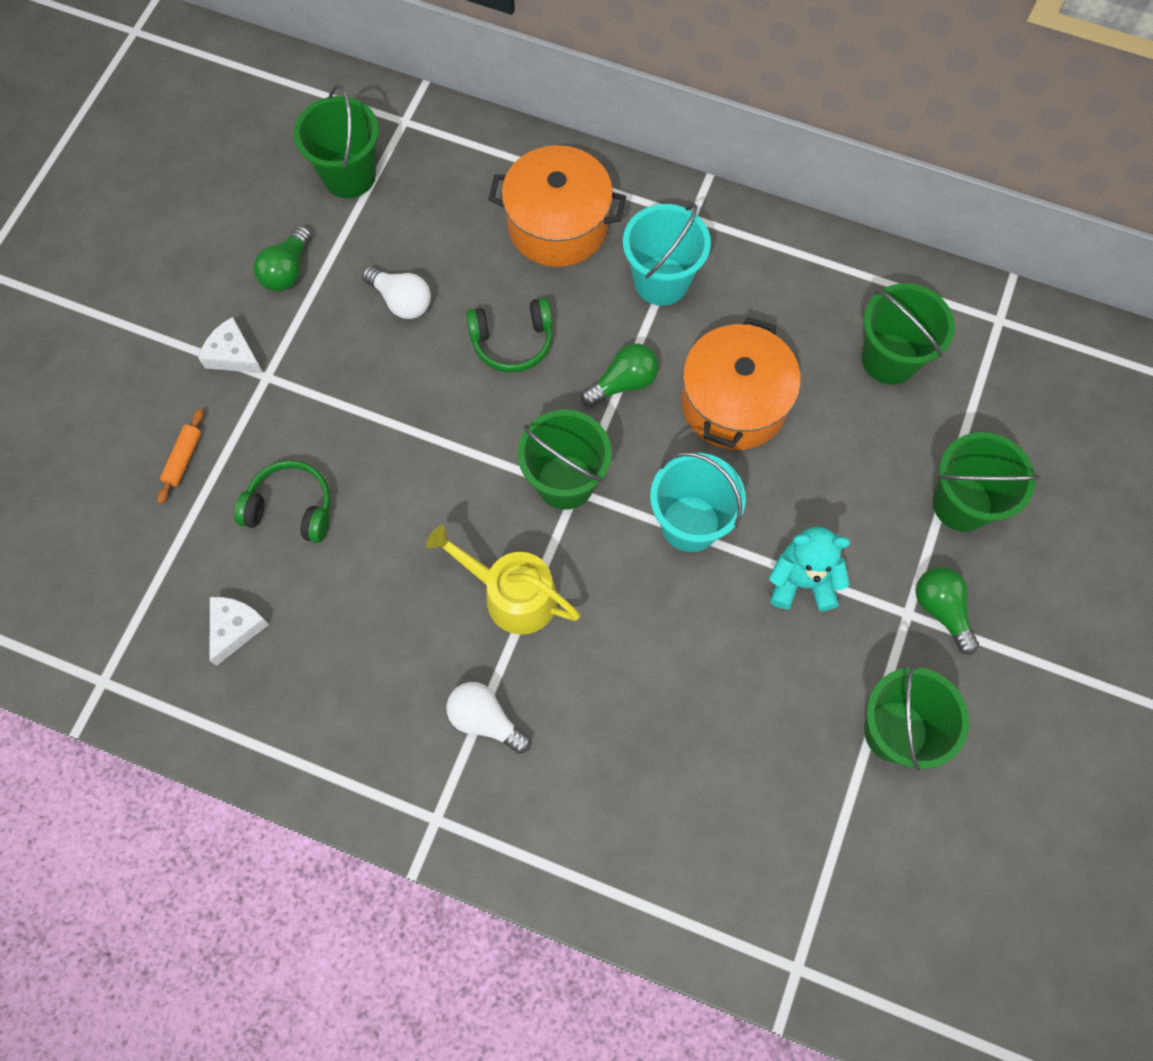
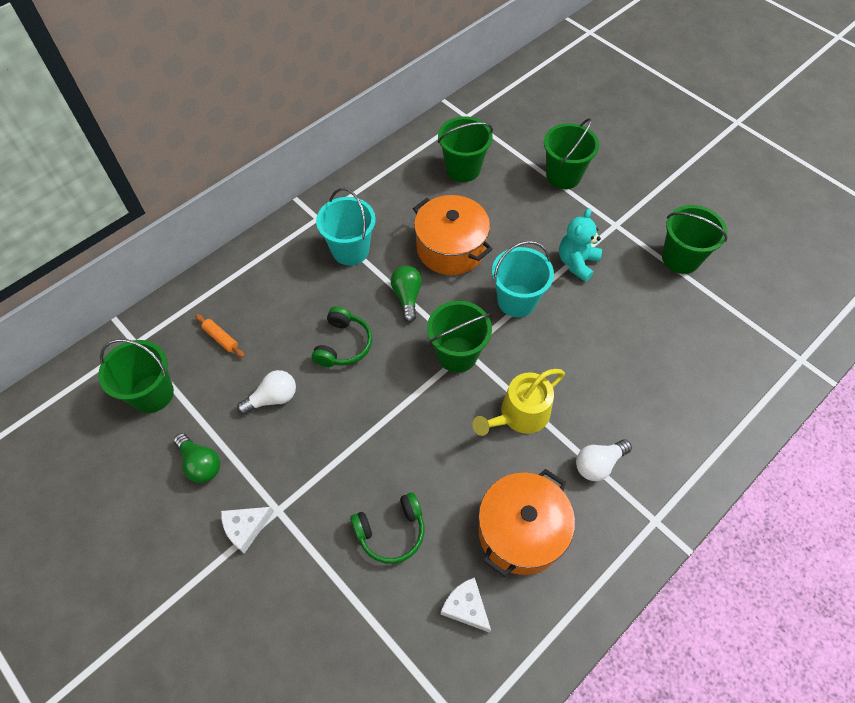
camera: 65 degrees left, 10 degrees down
(183, 459) = (310, 597): orange rolling pin -> orange rolling pin (221, 338)
(291, 508) = (391, 531): green headphones -> green headphones turned 150 degrees counterclockwise
(558, 225) = (276, 287): orange pot -> orange pot (520, 531)
(941, 610) = (619, 210): green light bulb -> none

